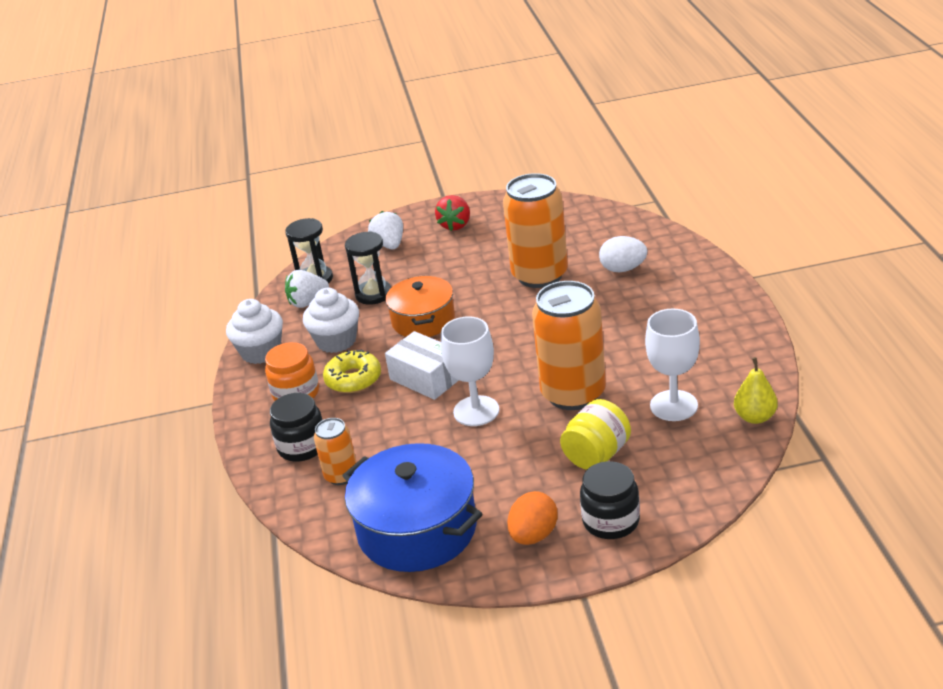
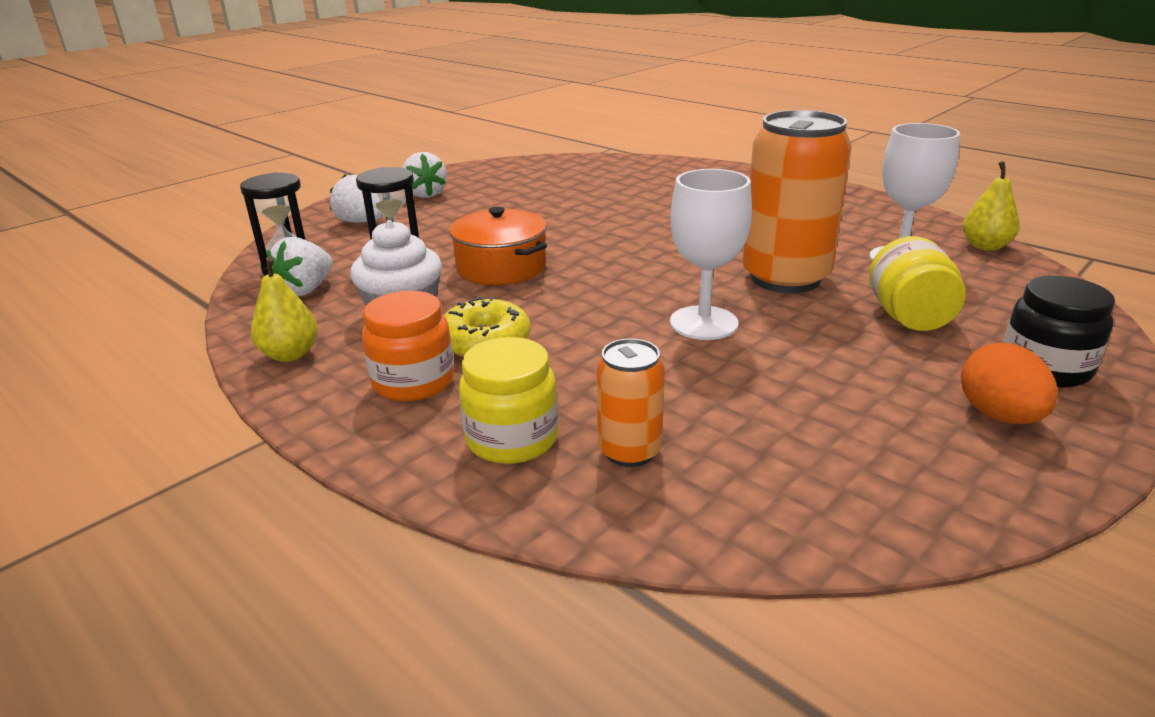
camera: 40 degrees left, 5 degrees down
(261, 352) = (290, 354): white cupcake -> yellow pear
(302, 446) = (512, 439): black jar -> yellow jar
(417, 529) = (850, 472): blue pot -> none
(426, 378) = (588, 313): white box -> none
(455, 225) = (425, 194): red strawberry -> white strawberry
(540, 275) = (584, 207): orange can -> none
(623, 269) = (663, 187): white egg -> none

